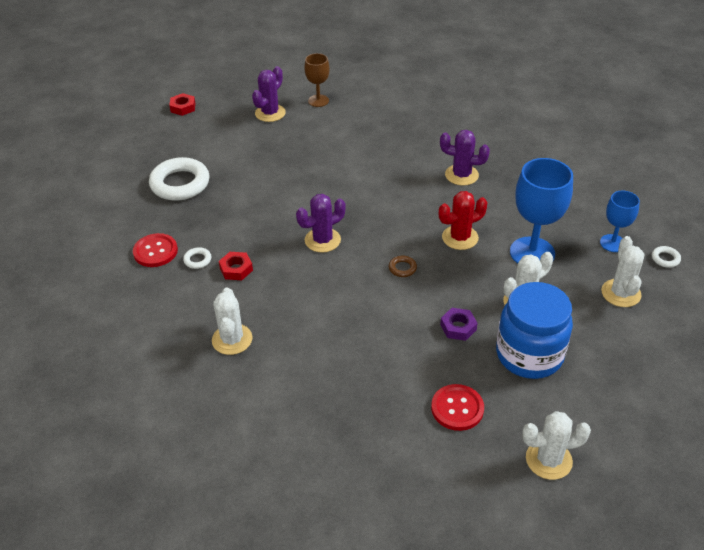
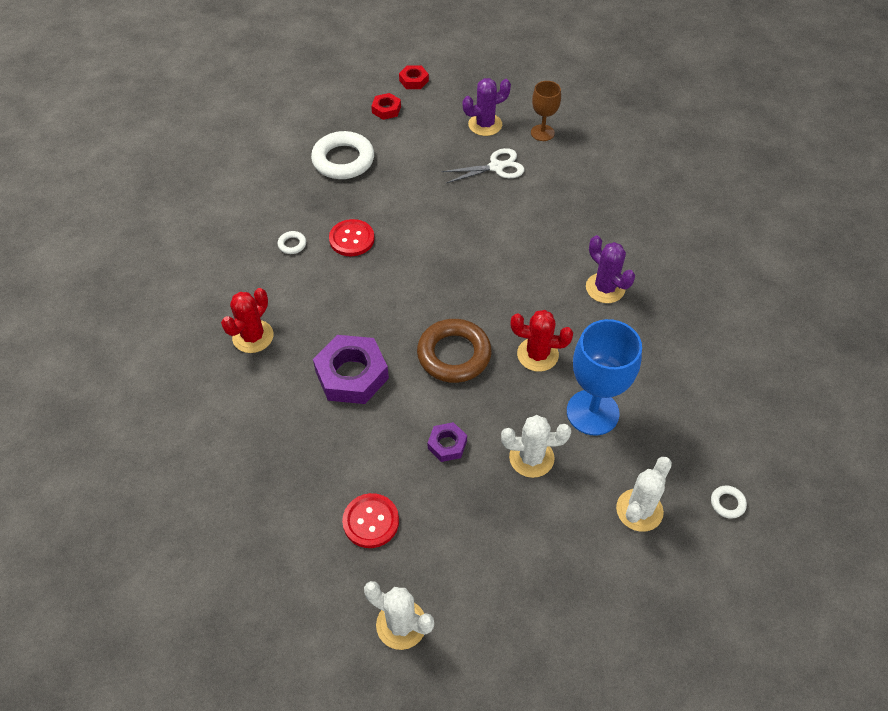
camera: 35 degrees right, 10 degrees up
(155, 251) = (267, 217): red button -> red button (352, 239)
(232, 339) = (253, 336): white cactus -> red cactus
(236, 269) = (314, 271): red nut -> red nut (386, 109)
(307, 136) = (496, 167): none -> white scissors
(322, 240) = (410, 284): purple cactus -> none
(340, 322) = (352, 375): none -> purple nut
(402, 268) = (454, 355): brown ring -> brown ring, size x2.36
(529, 355) = (484, 514): blue jar -> none
(613, 243) = (687, 452): blue goblet -> none

